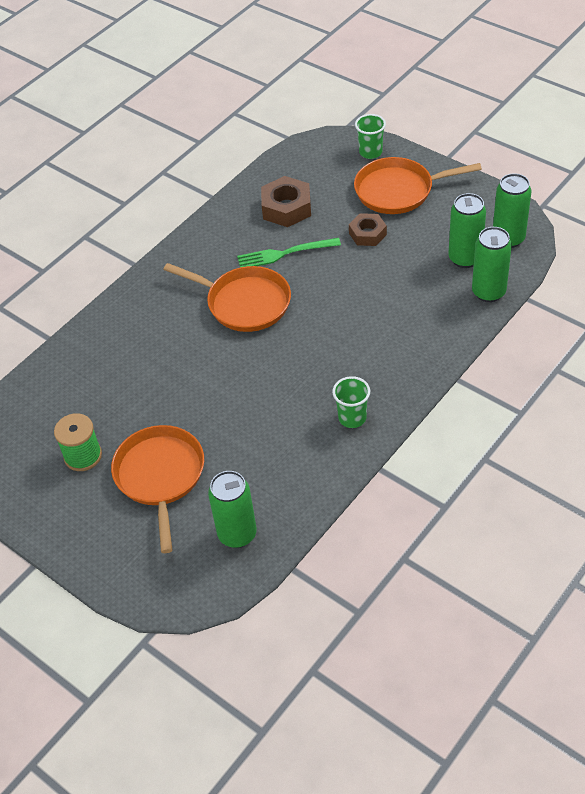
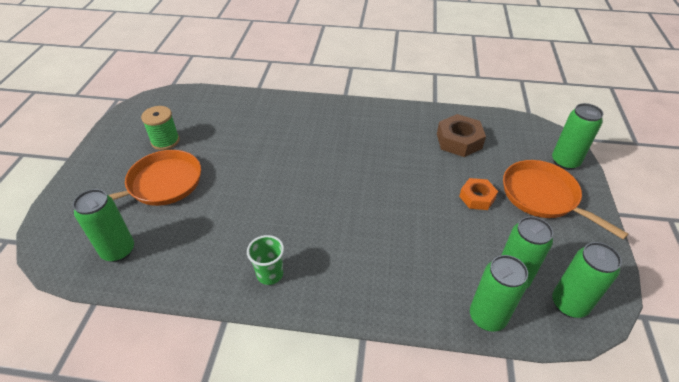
camera: 55 degrees right, 5 degrees down
(245, 303) = (348, 159): orange pan -> none
(285, 254) = (413, 159): green fork -> none
(367, 234) = (477, 197): brown nut -> orange nut
(370, 152) = (565, 162): green cup -> green can

